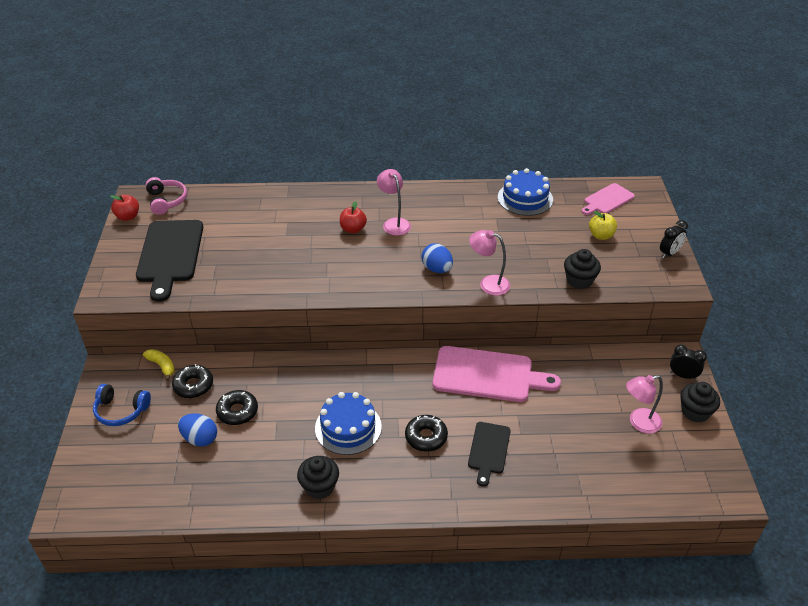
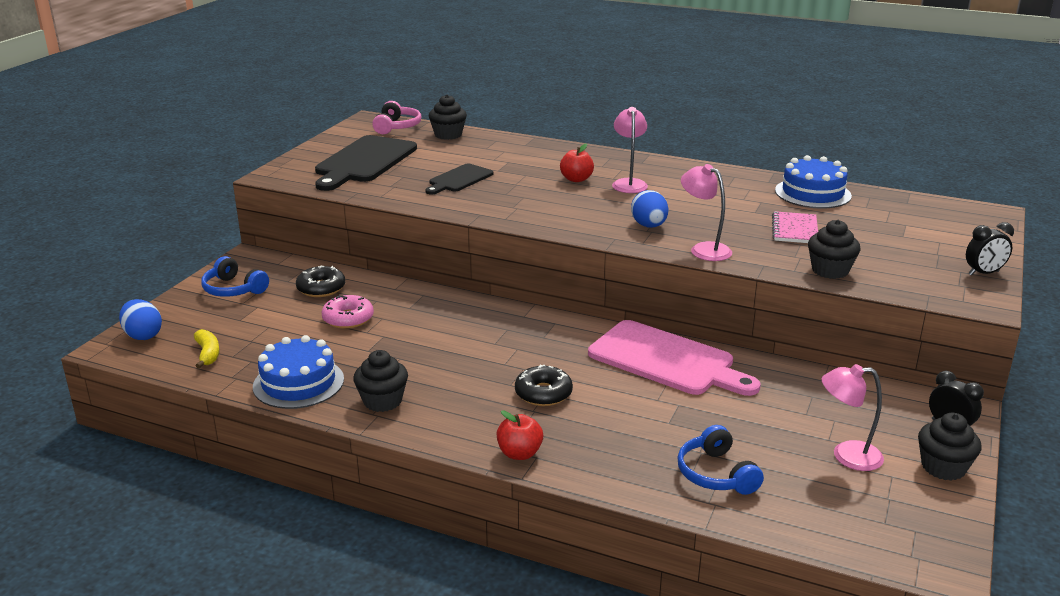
camera: 25 degrees right, 15 degrees down
(128, 217) = (349, 130): red apple -> red apple (519, 453)
(162, 366) = (303, 267): yellow banana -> yellow banana (208, 354)
(200, 439) = (291, 329): blue egg -> blue egg (143, 335)
(217, 200) = (448, 135): none -> black cupcake
(237, 411) = (348, 319): black donut -> pink donut
(348, 427) = (457, 361): blue cake -> blue cake (298, 383)
(488, 450) = (613, 425): black cutting board -> black cutting board (459, 179)
(535, 243) = (795, 230): none -> pink notebook
(573, 469) = (716, 474): none -> blue headphones
(601, 235) = (893, 240): yellow apple -> none
(607, 200) = (927, 213): pink cutting board -> none

